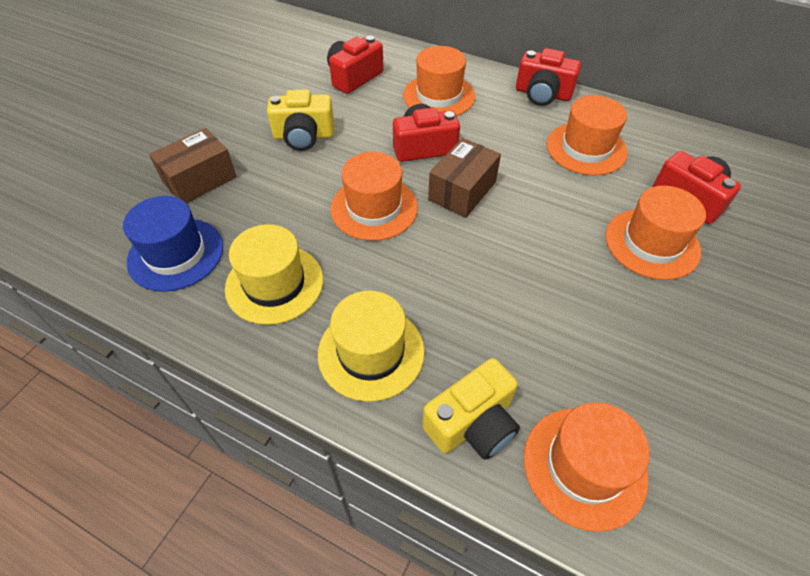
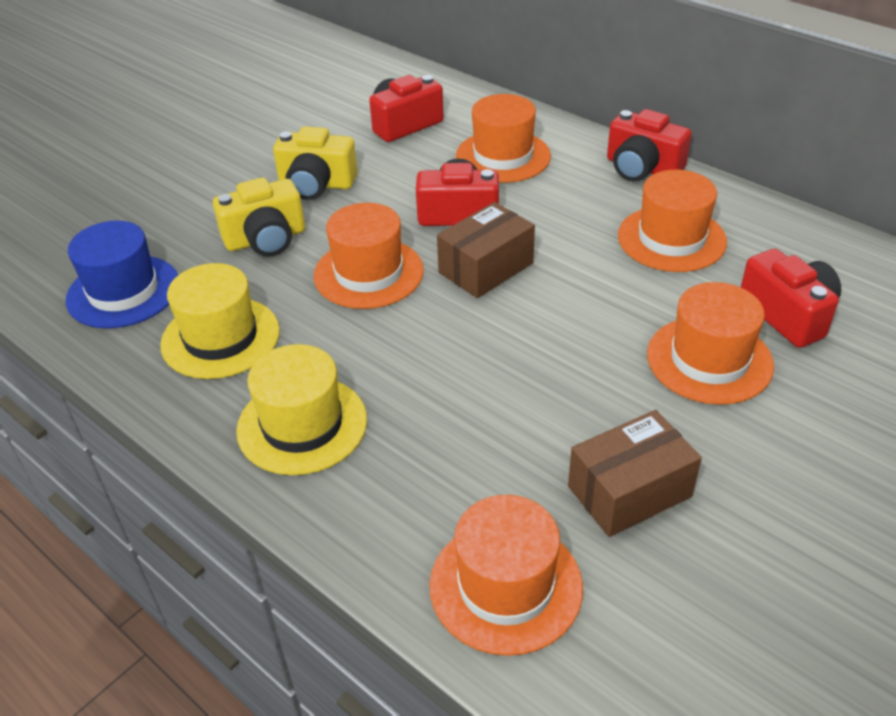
camera: 15 degrees right, 10 degrees down
(200, 180) = (178, 217): brown box -> brown box (629, 491)
(472, 423) = (390, 517): yellow camera -> yellow camera (266, 239)

